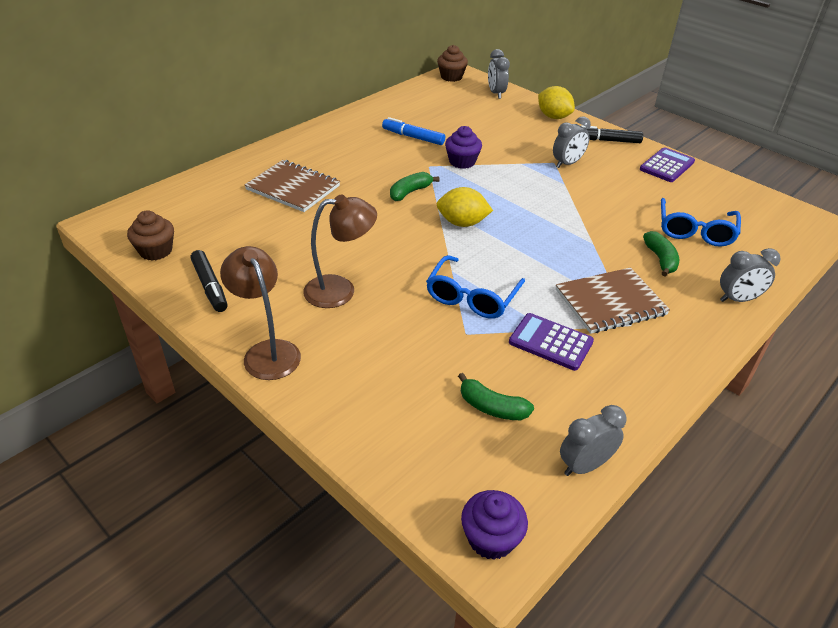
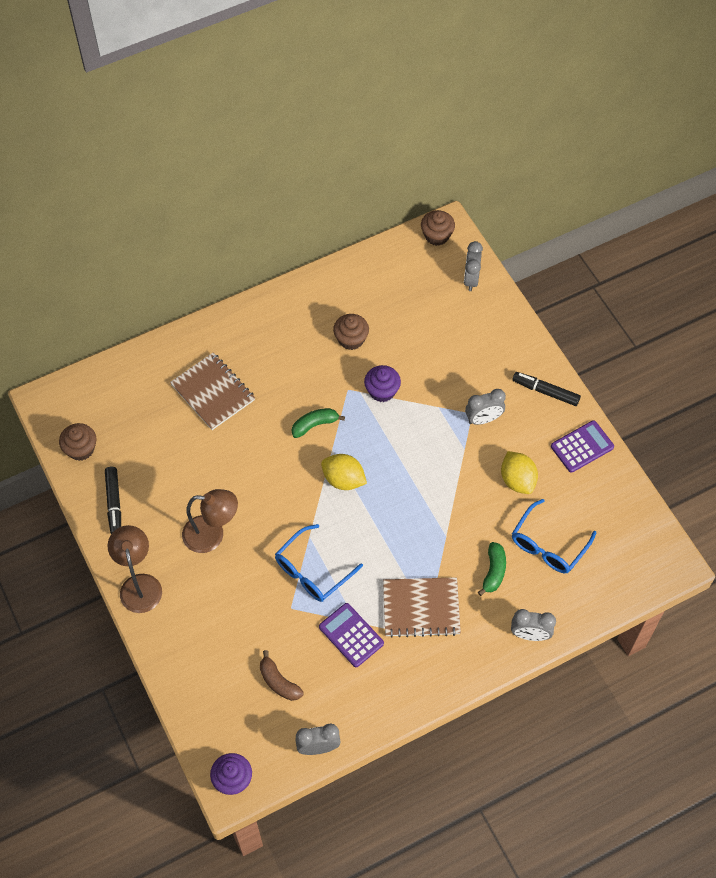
camera: 20 degrees right, 20 degrees up
(413, 137) = (351, 339): blue marker -> brown cupcake
(492, 407) = (279, 682): green banana -> brown banana
(553, 117) = (511, 337): yellow lemon -> yellow lemon (517, 480)

